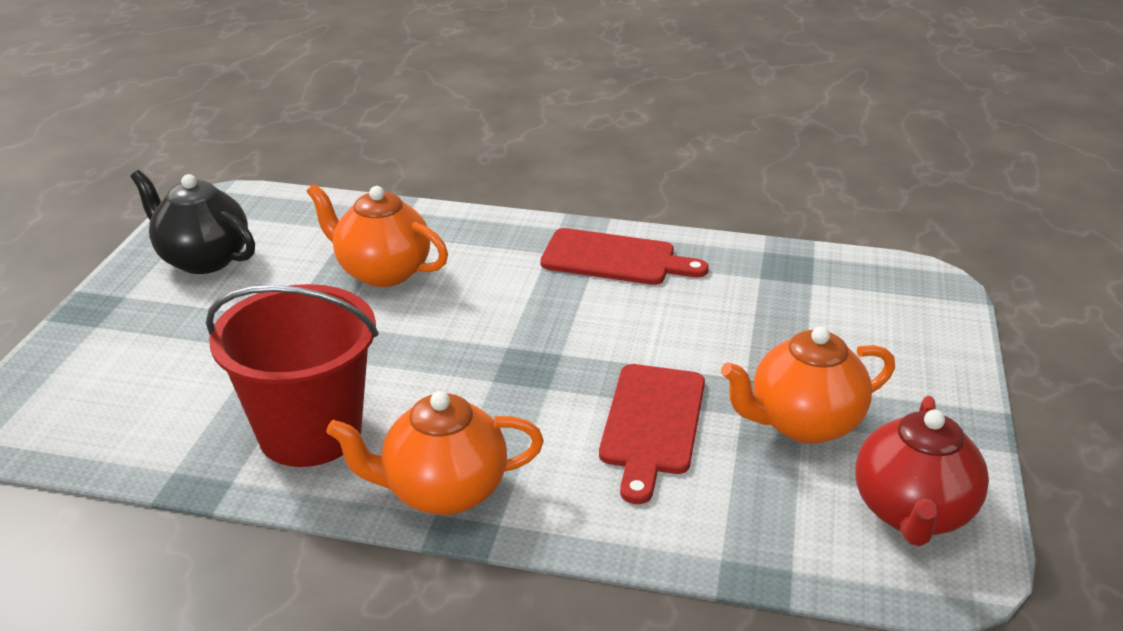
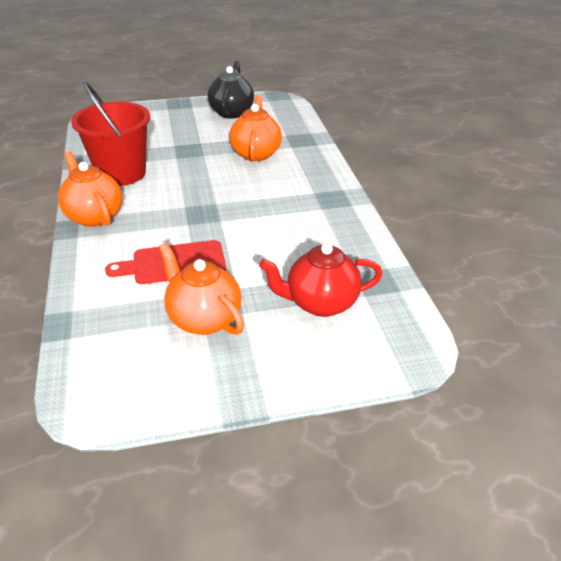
camera: 65 degrees right, 5 degrees up
(614, 259) = (327, 214): red cutting board -> none
(912, 513) = (135, 380): red teapot -> red teapot (320, 303)

